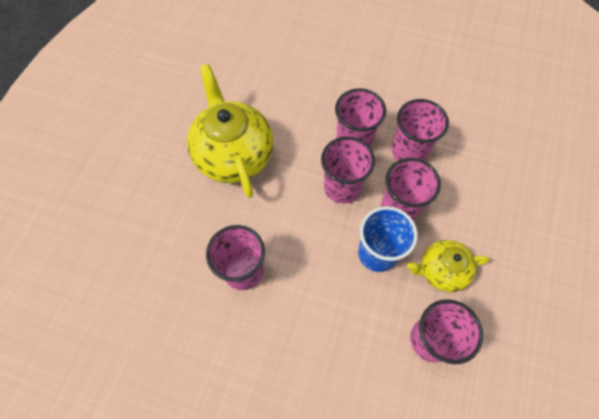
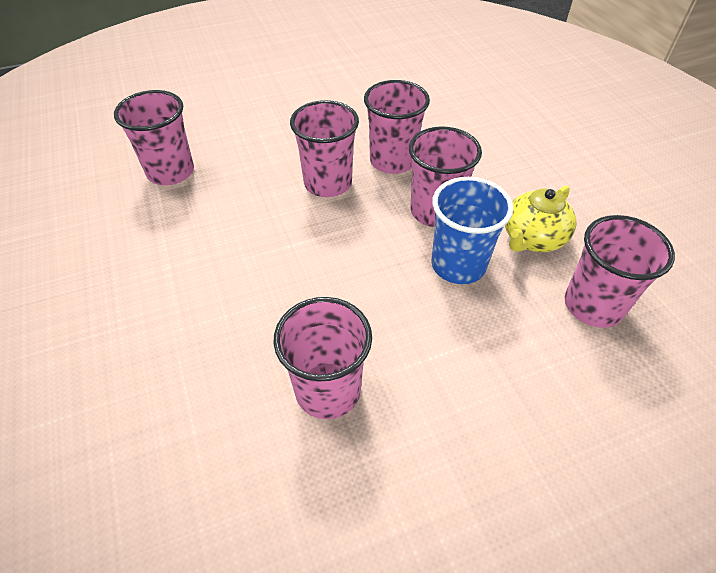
camera: 40 degrees left, 15 degrees down
(233, 155) = (195, 275): yellow teapot -> none
(342, 187) = (358, 230): pink cup -> pink cup (170, 172)

